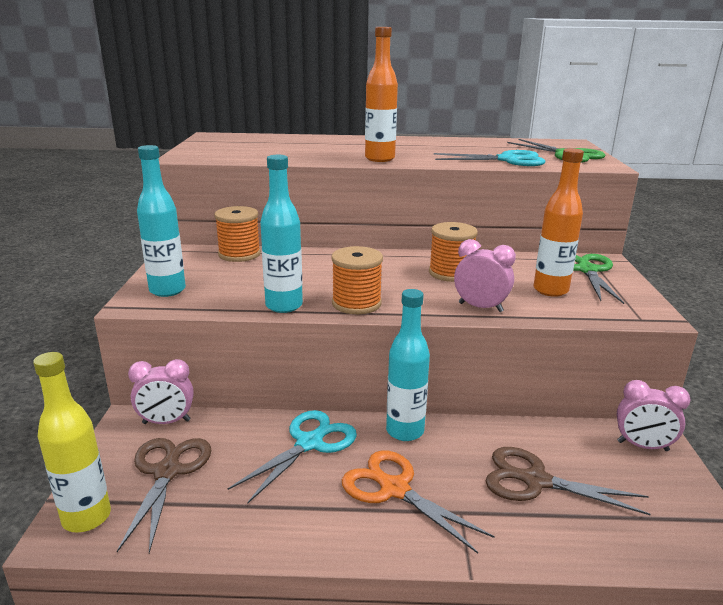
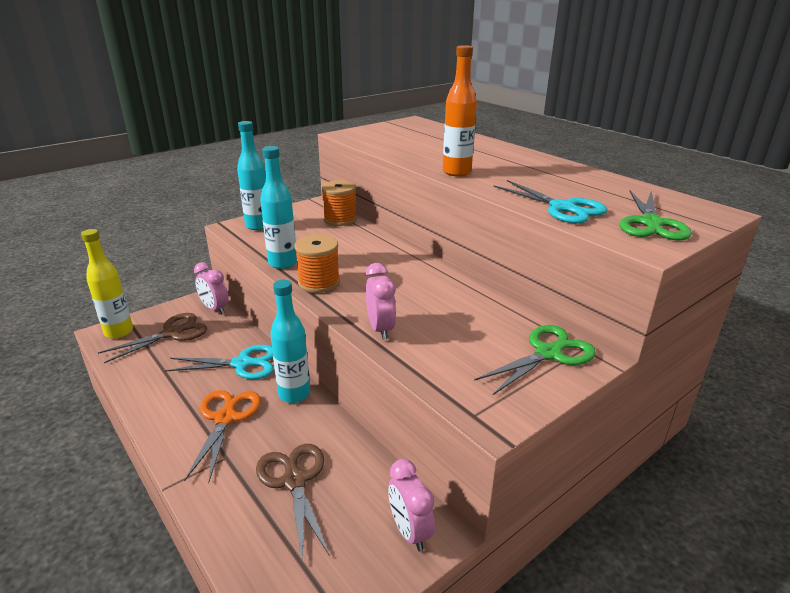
camera: 50 degrees right, 5 degrees up
(450, 273) = (429, 295): orange spool -> none
(550, 290) = (466, 349): orange bottle -> none

